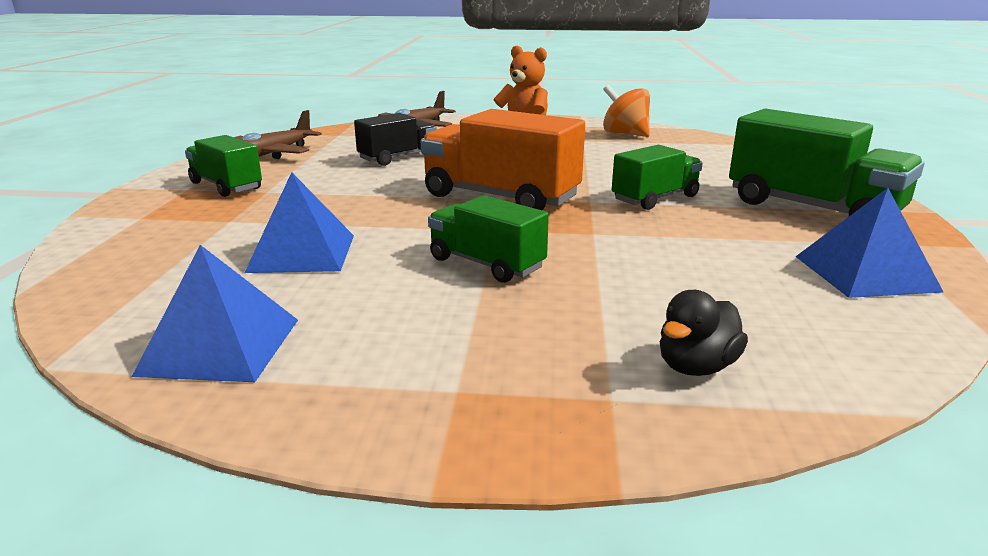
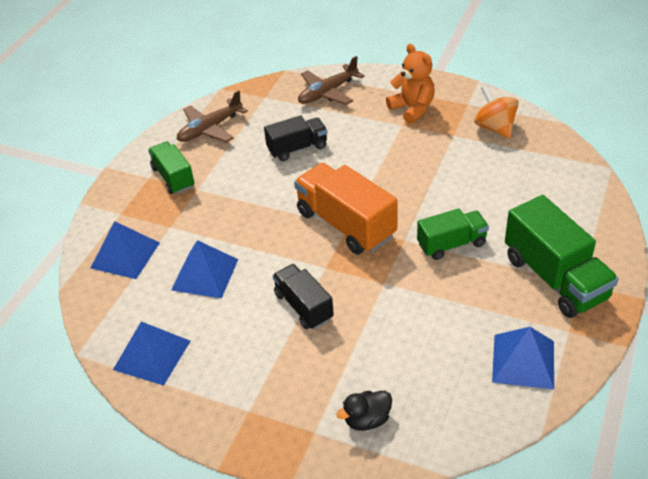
camera: 20 degrees right, 20 degrees up
(152, 249) = (125, 255): none -> blue pyramid
(486, 264) = (303, 306): green truck -> black truck

